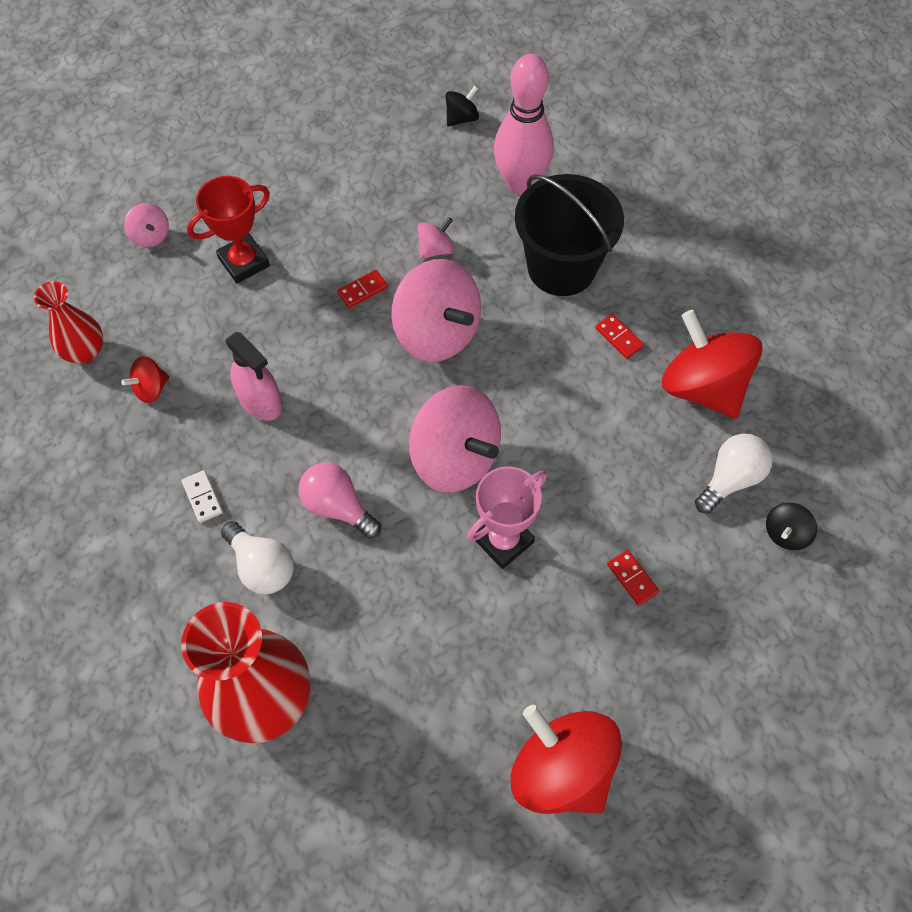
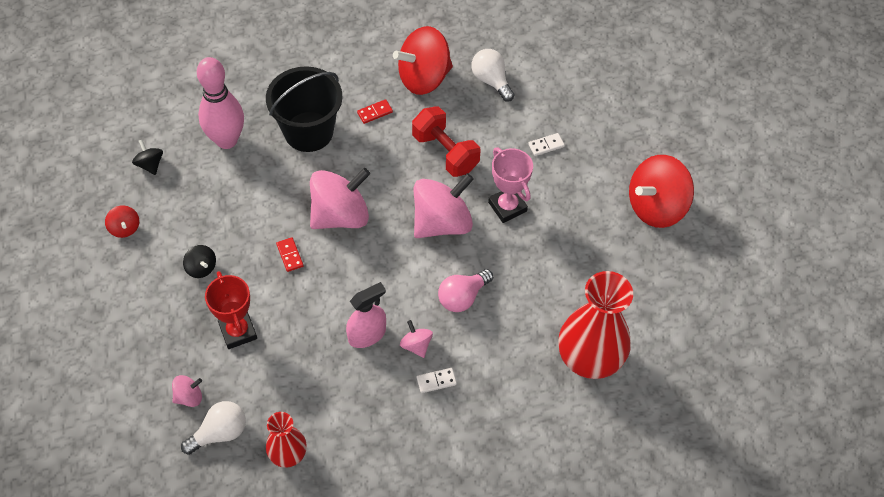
camera: 80 degrees left, 5 degrees down
(151, 388) = (336, 408): red spinning top -> red spinning top (125, 228)
(262, 566) = (497, 349): white light bulb -> white light bulb (220, 433)
(435, 249) = (268, 203): pink spinning top -> pink spinning top (416, 345)
(577, 440) = (445, 152): none -> red dumbbell
(632, 578) = (546, 145): red domino -> white domino
(785, 533) = (532, 64): black spinning top -> black spinning top (201, 268)

